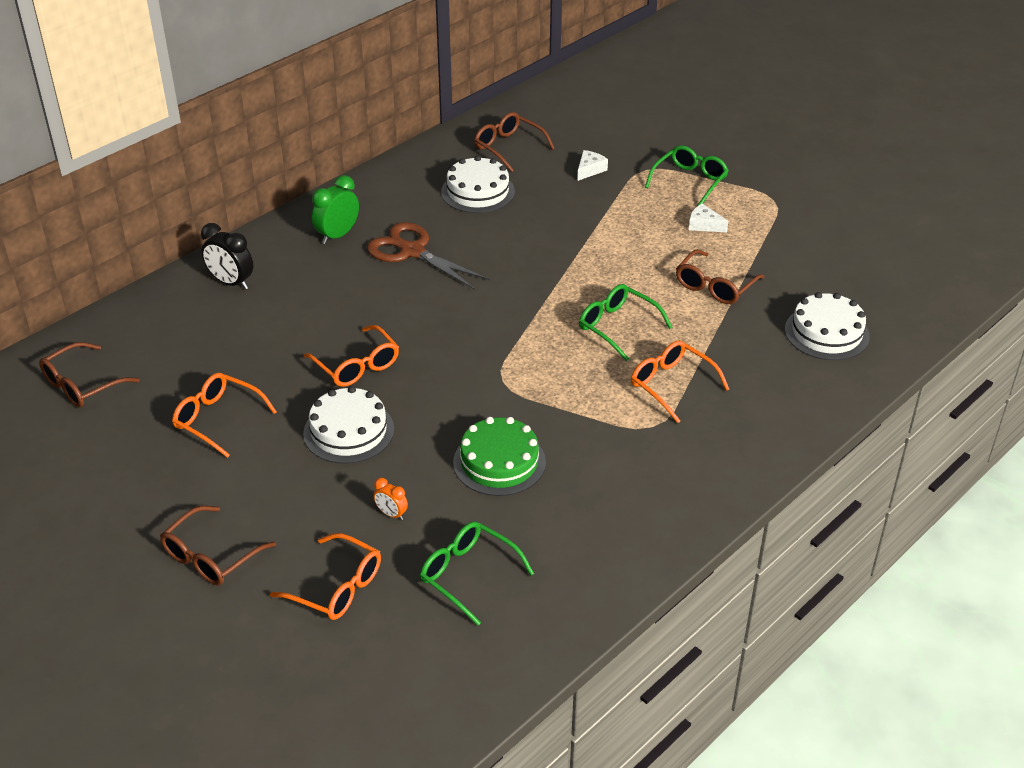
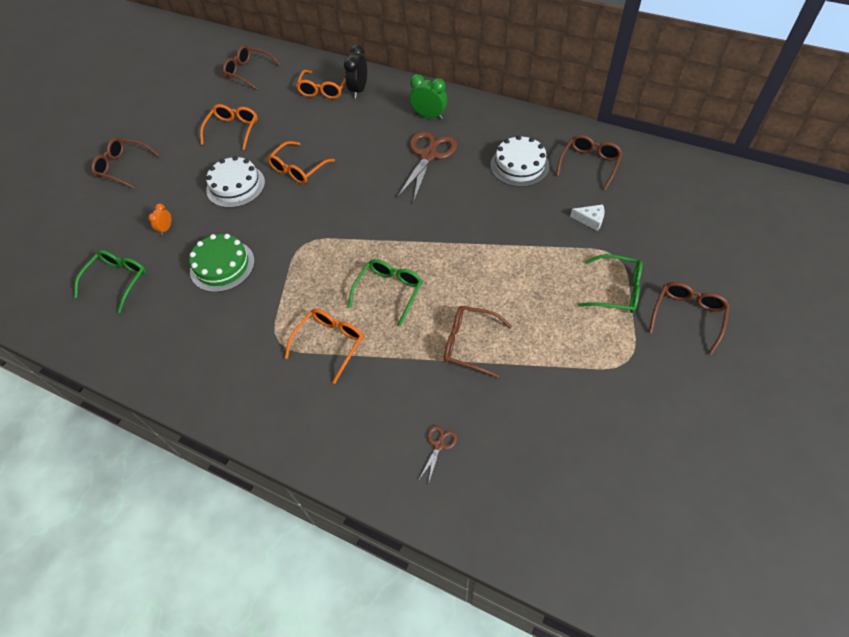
camera: 75 degrees right, 15 degrees up
(337, 587) = (103, 225): orange glasses -> orange glasses (323, 90)
(704, 225) = (555, 316): white cheese -> none
(737, 154) = (687, 316): none -> brown glasses
(826, 333) = (439, 445): white cake -> brown scissors

